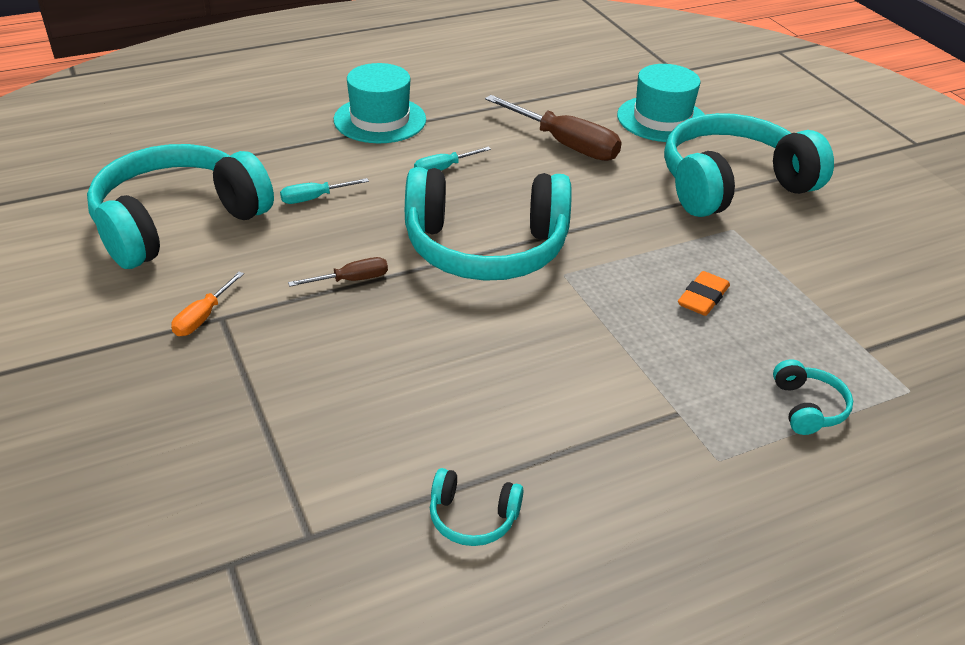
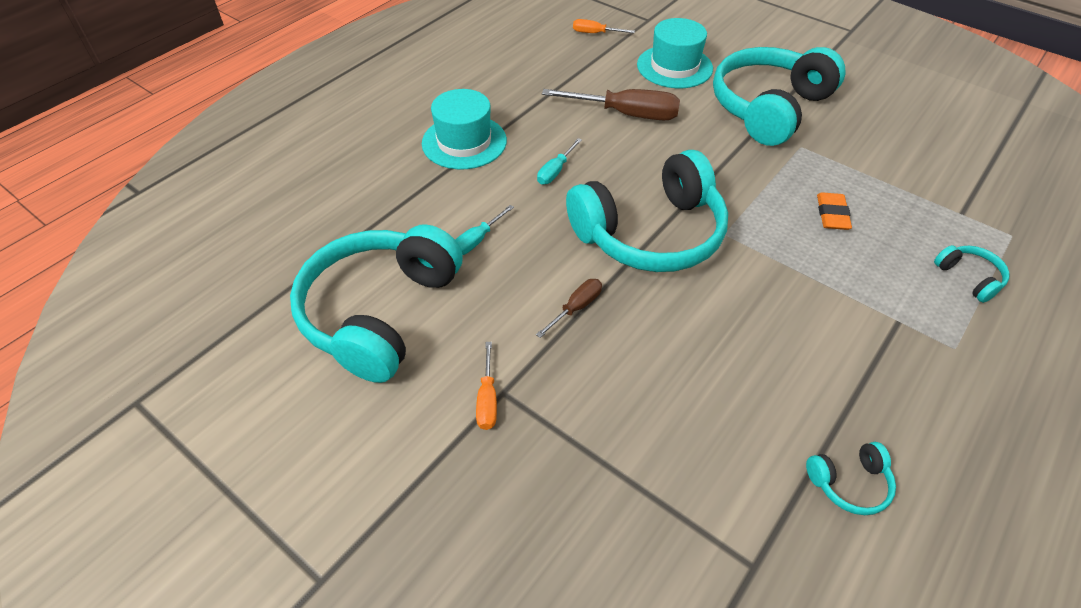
camera: 25 degrees left, 10 degrees up
(604, 68) = (595, 33): none -> orange screwdriver

